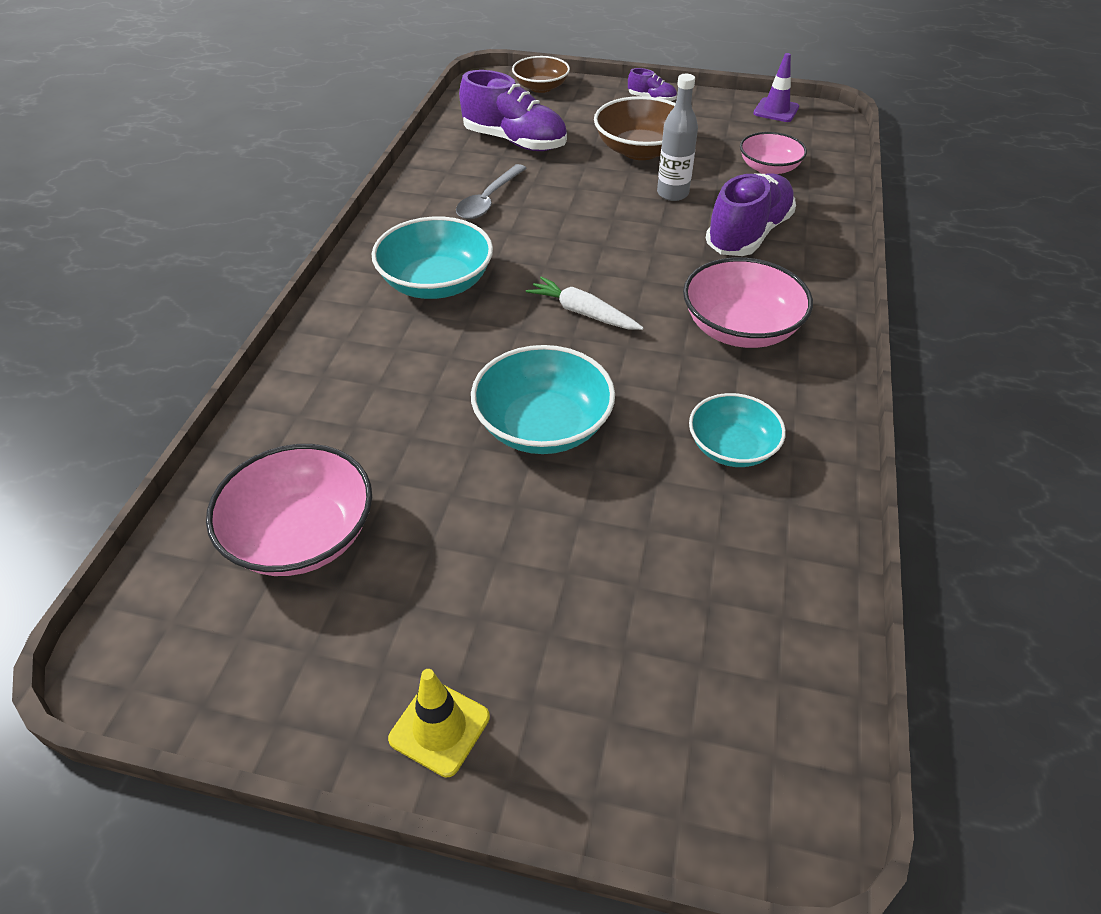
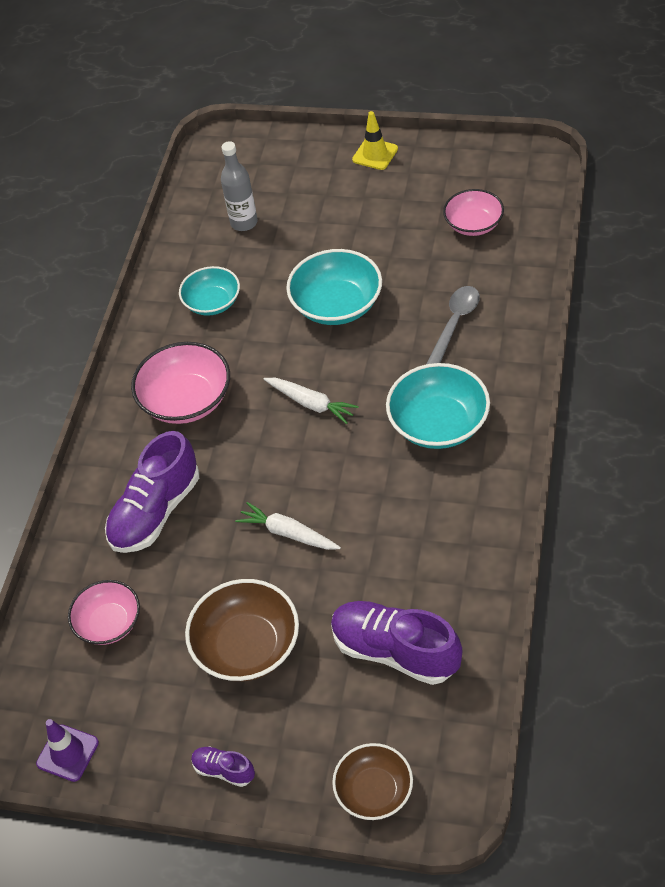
camera: 175 degrees left, 5 degrees up
(301, 535) = (473, 224): pink bowl -> pink bowl, size x0.66
(488, 200) = (410, 540): grey spoon -> grey spoon (455, 324)
(607, 211) = (288, 533): none -> white carrot
(672, 193) = (220, 568): grey bottle -> grey bottle (244, 223)

